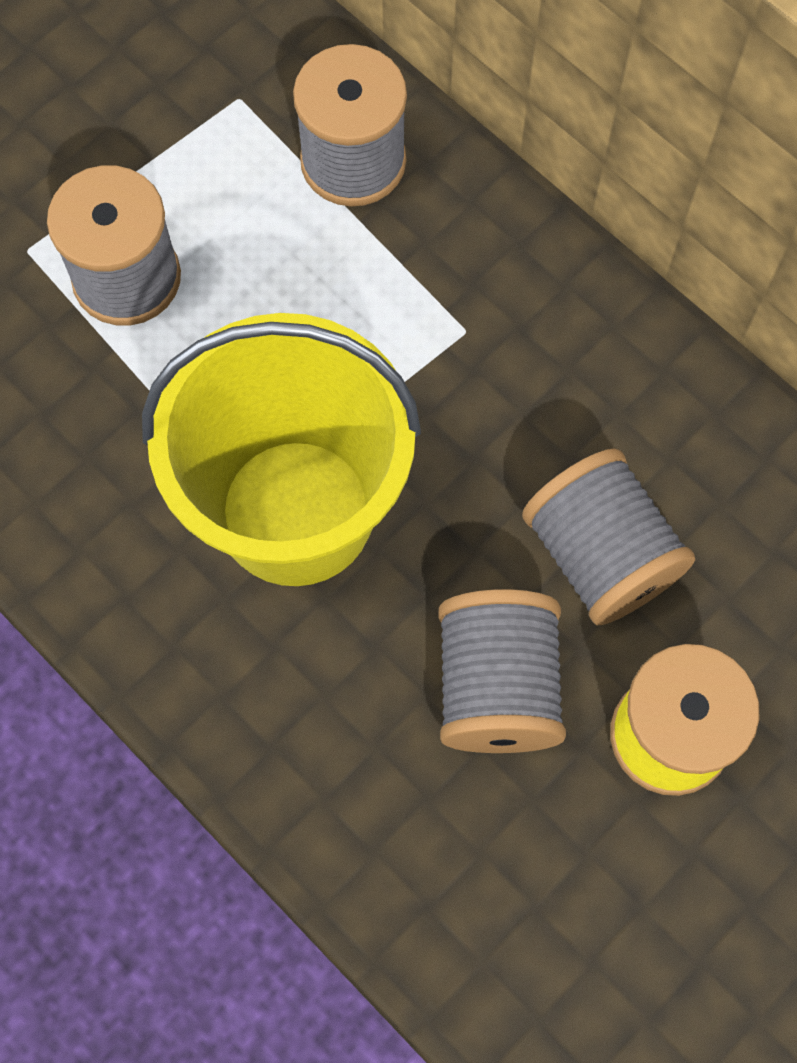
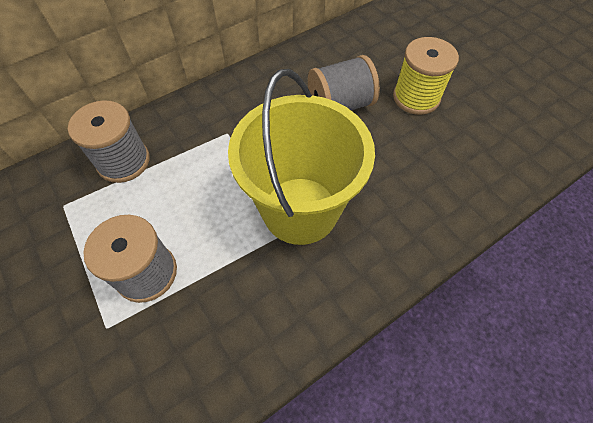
camera: 80 degrees left, 10 degrees down
(497, 686) = (393, 147): grey spool -> none

